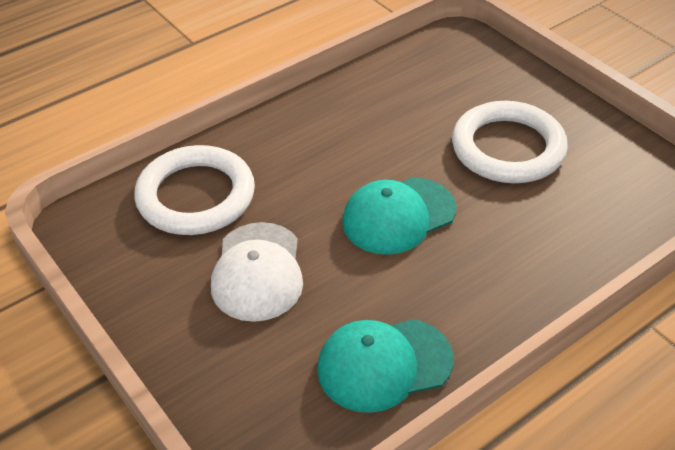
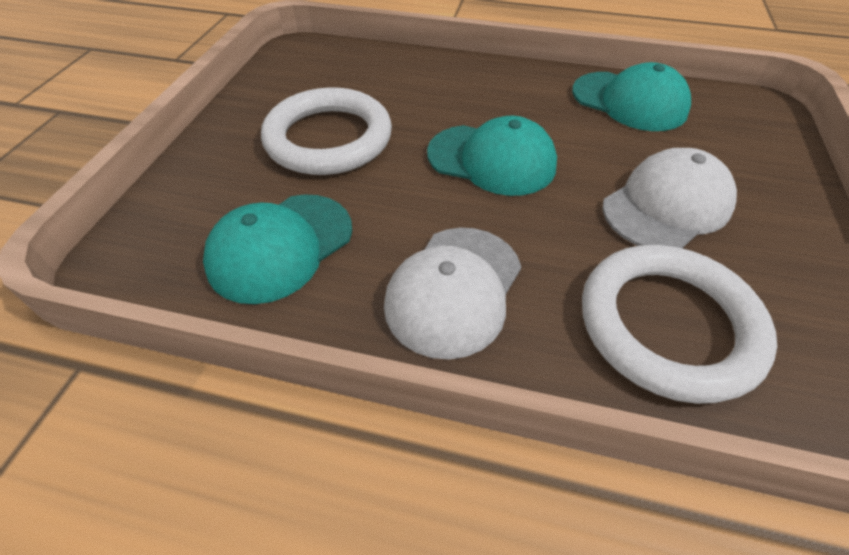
camera: 130 degrees left, 5 degrees up
(310, 134) = (454, 289): none -> white cap
(413, 89) = (280, 247): none -> turquoise cap

